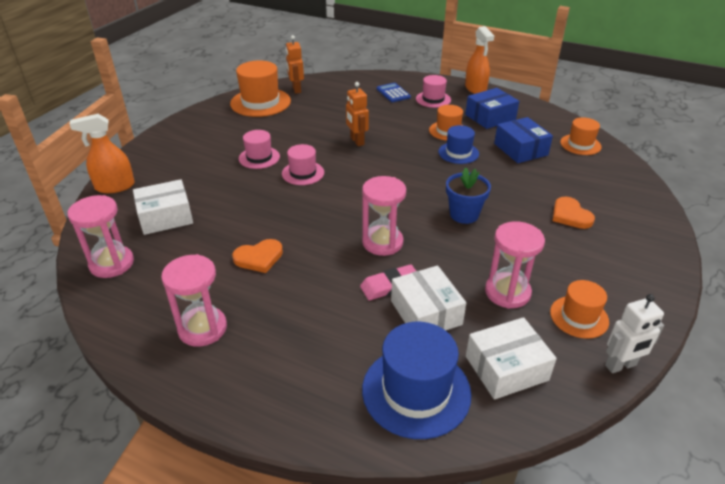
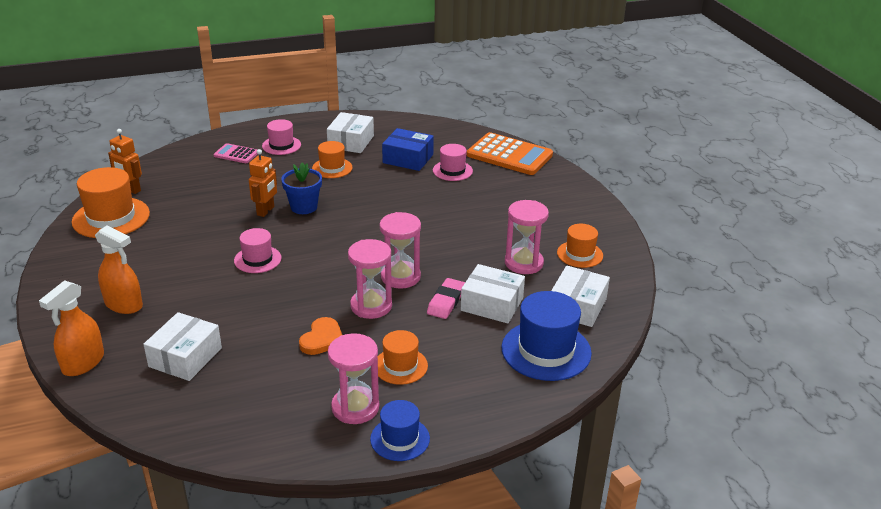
camera: 45 degrees left, 5 degrees down
(112, 263) = (198, 417): pink hourglass -> pink hourglass (371, 306)
(259, 157) = (194, 266): pink hat -> pink hat (452, 171)
(357, 141) = (266, 211): orange robot -> orange robot turned 90 degrees counterclockwise
(393, 93) = (236, 154): blue calculator -> pink calculator
(458, 153) = (365, 182): blue hat -> blue hat (400, 439)
(464, 214) = (431, 227): blue flower pot -> blue flower pot (304, 207)
(475, 89) = (305, 121): orange spray bottle -> orange spray bottle (124, 304)
(490, 117) = (351, 142): blue box -> white box
(570, 215) = (500, 192): orange heart -> none
(580, 144) = (445, 136): orange hat -> orange hat (400, 366)
(621, 365) = (630, 268): white robot -> none
(625, 186) = (509, 155): none -> orange calculator

